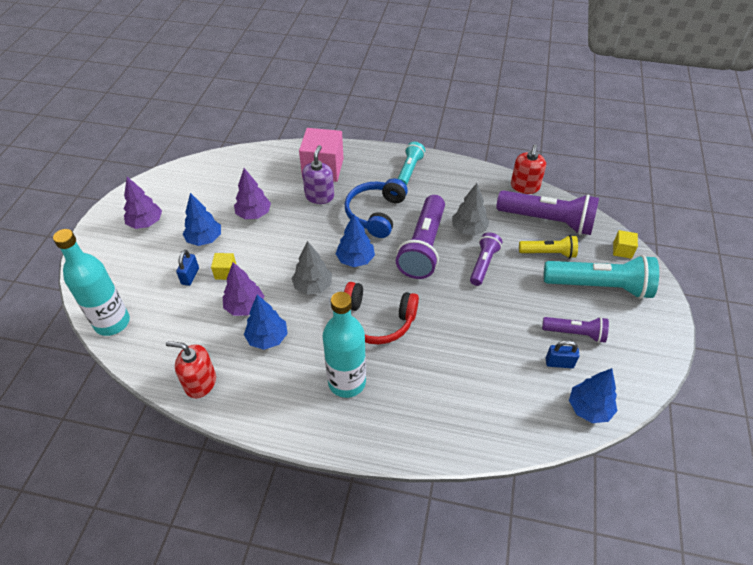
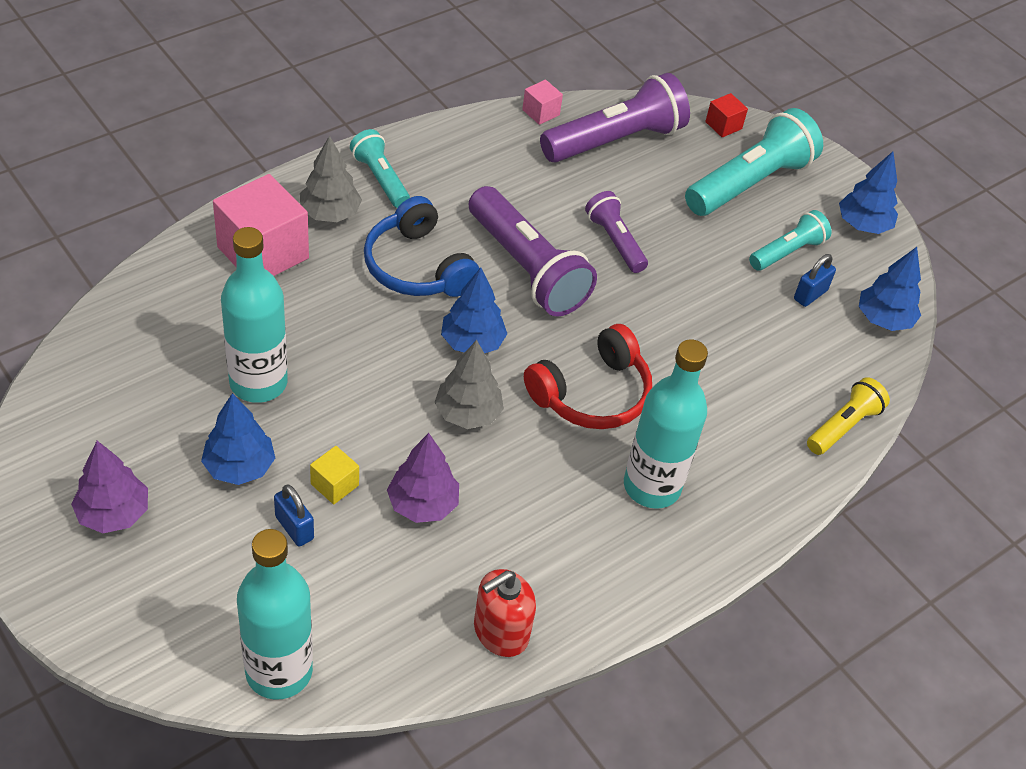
camera: 55 degrees left, 0 degrees up
(254, 214) = (258, 383): purple tree -> turquoise bottle
(267, 338) = (502, 516): blue tree -> blue tree (863, 225)
(319, 196) = (313, 294): purple soap dispenser -> none
(469, 229) = (548, 209): grey tree -> grey tree (330, 213)
(524, 186) = (540, 112): red soap dispenser -> pink cube
(548, 253) = (661, 179): yellow flashlight -> yellow flashlight (843, 426)
(575, 333) = (787, 252): purple flashlight -> turquoise flashlight
(622, 250) = (723, 125): yellow cube -> red cube

